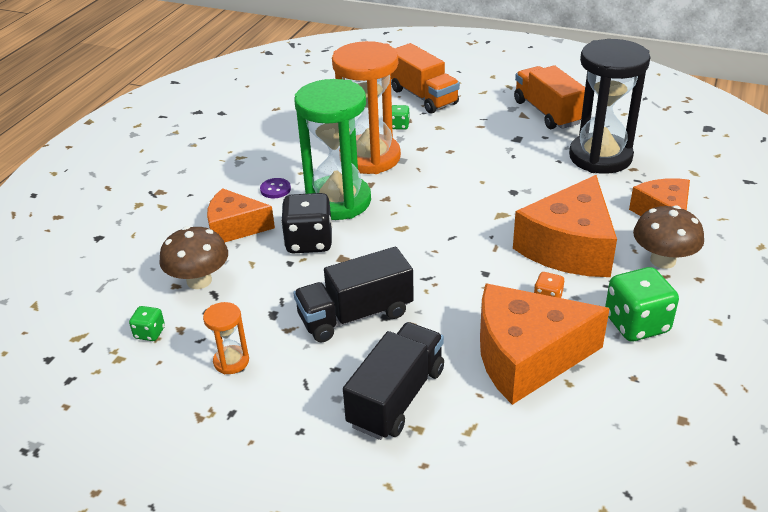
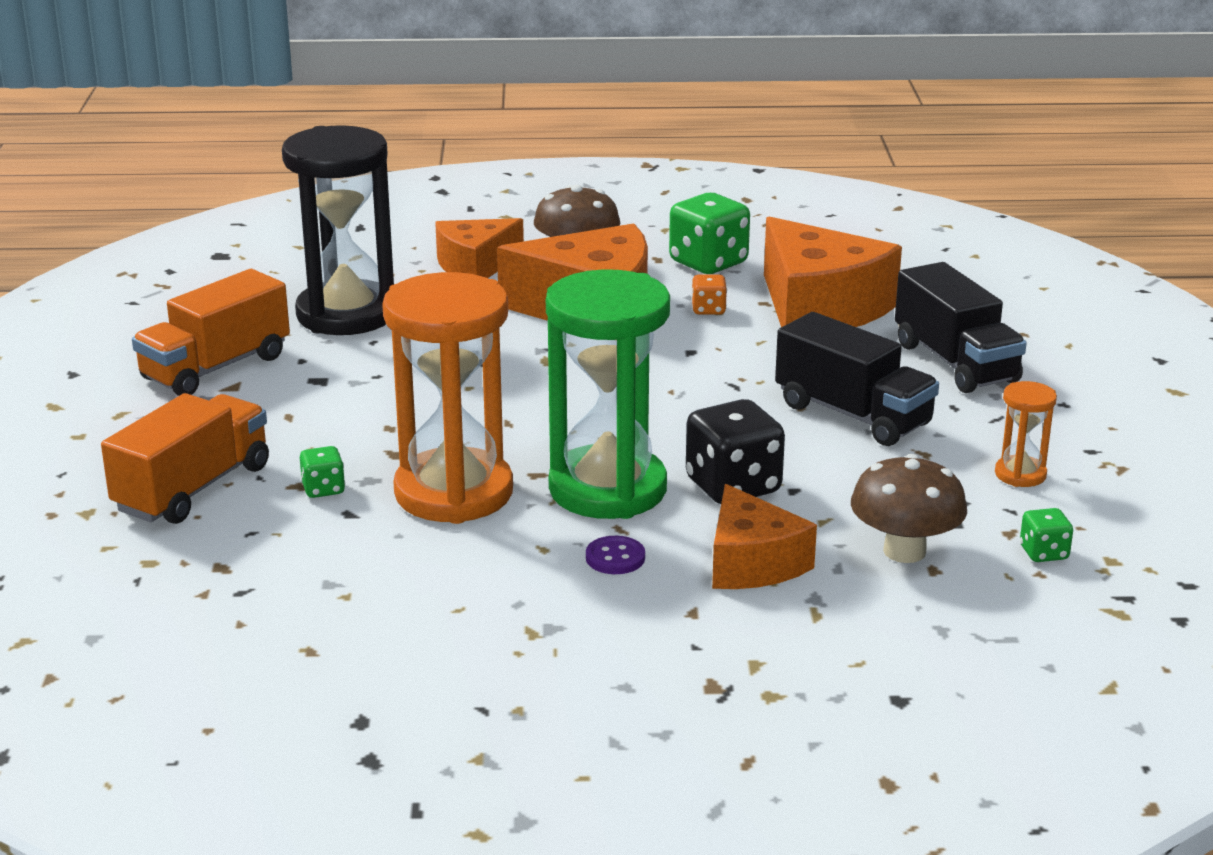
camera: 115 degrees left, 10 degrees down
(396, 397) = (955, 363): black truck -> black truck turned 120 degrees counterclockwise

